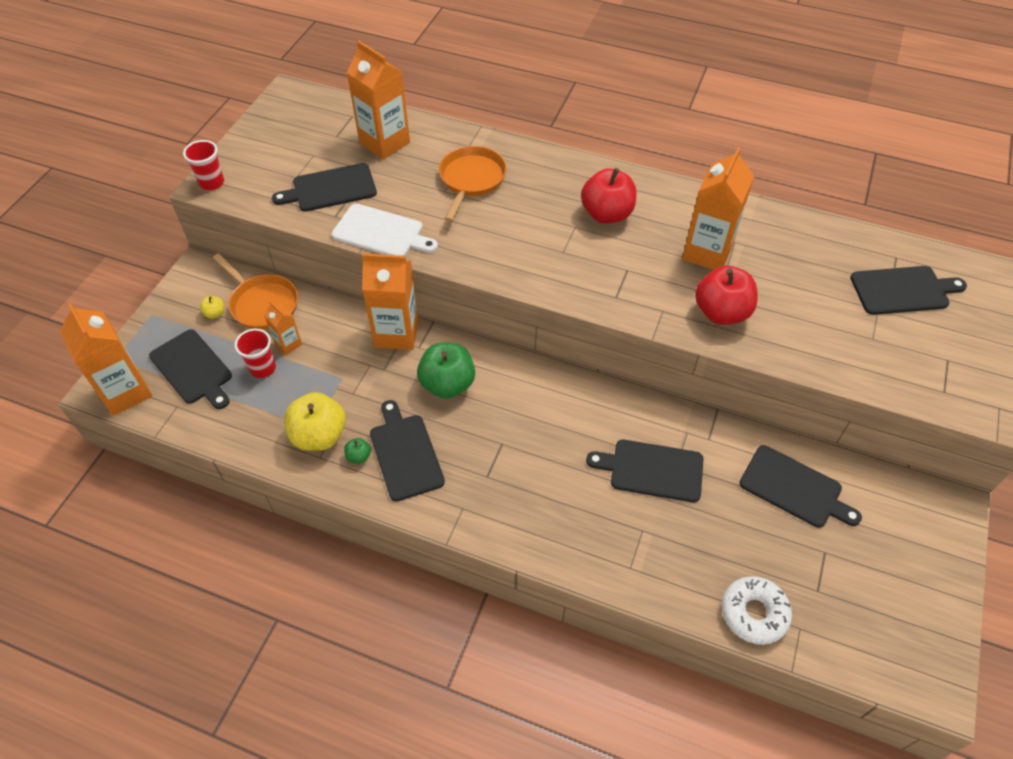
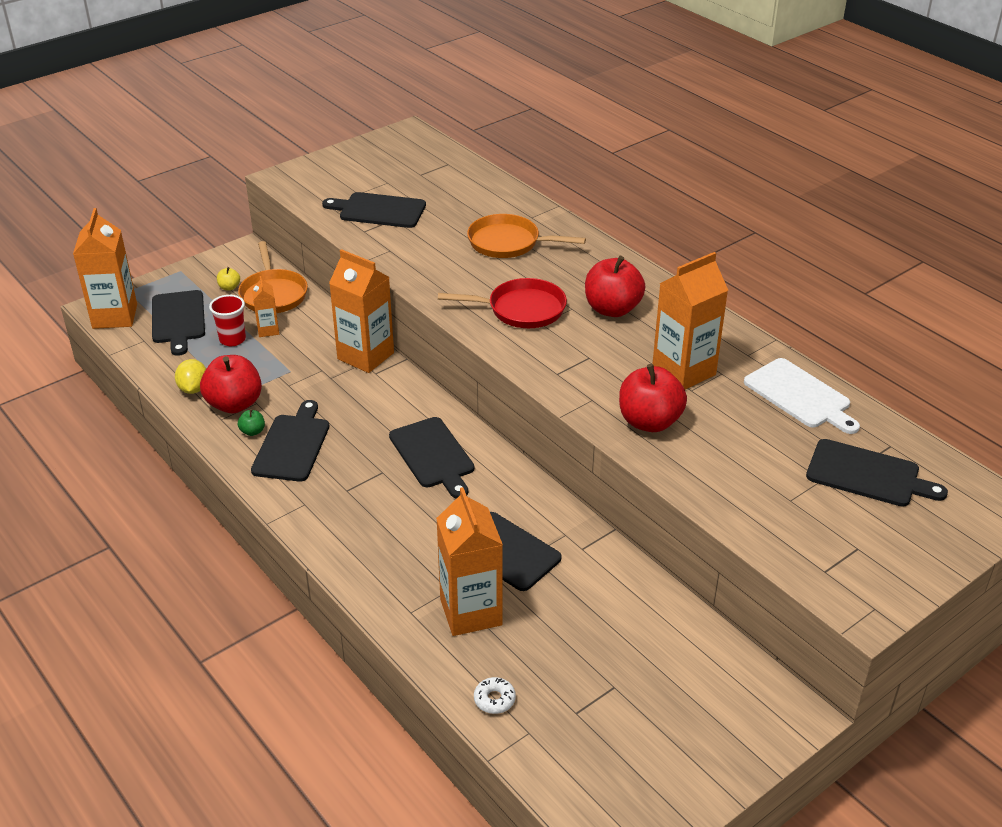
camera: 30 degrees right, 15 degrees down
(212, 183) = (286, 176): red cup -> none
(268, 437) = (193, 389): none -> yellow lemon
(319, 435) = (234, 404): yellow apple -> red apple
(381, 232) = (391, 255): white cutting board -> white cutting board (799, 395)
(384, 143) = (457, 192): orange carton -> orange carton (471, 612)
(447, 384) = (375, 409): green apple -> none
(471, 180) = (508, 243): orange pan -> orange pan turned 120 degrees counterclockwise
(536, 245) = (521, 309): none -> red pan
(754, 613) = (494, 699): white donut -> white donut, size x0.55
(794, 488) = (632, 623): black cutting board -> black cutting board (433, 455)

